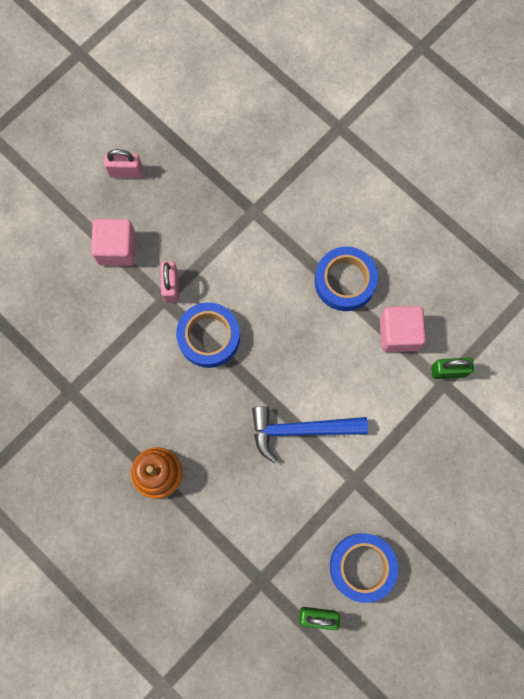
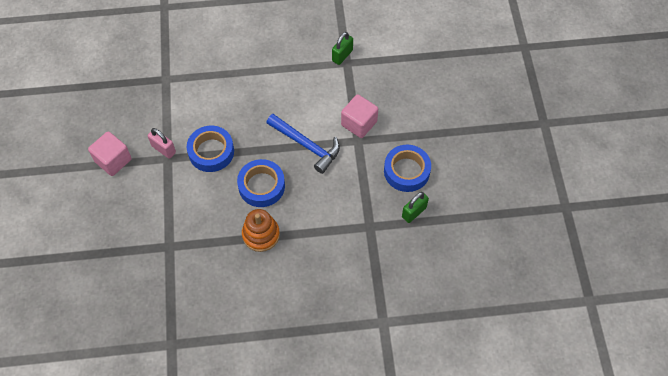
camera: 50 degrees left, 15 degrees down
(125, 172) = (74, 123): pink padlock -> none
(301, 430) = (306, 145): blue hammer -> blue hammer turned 90 degrees counterclockwise
(345, 281) = (248, 66): blue tape -> blue tape (261, 186)
(399, 333) = (300, 62): pink cube -> pink cube (359, 123)

